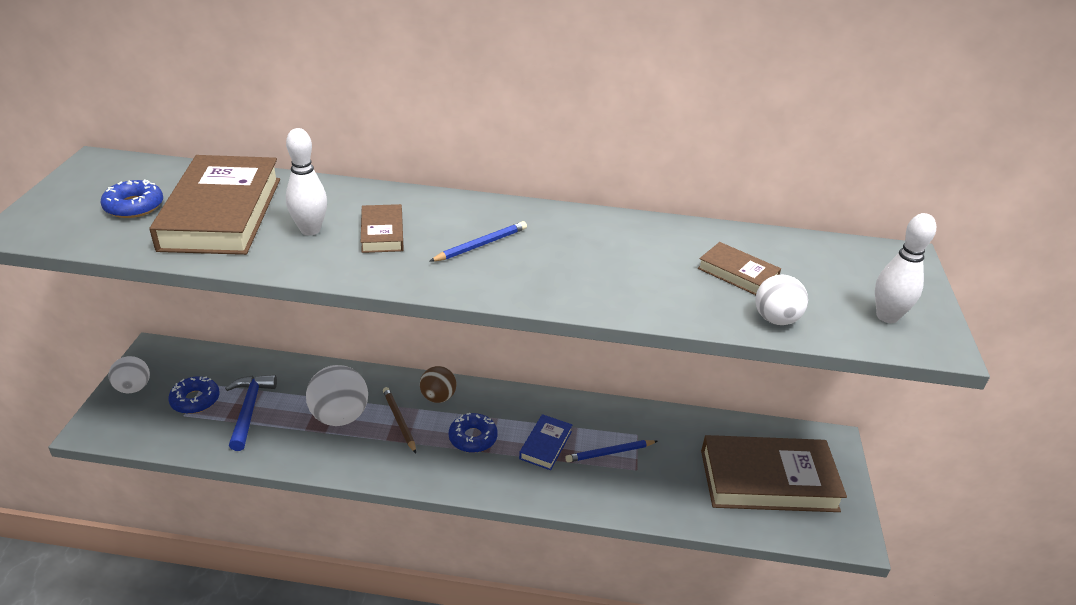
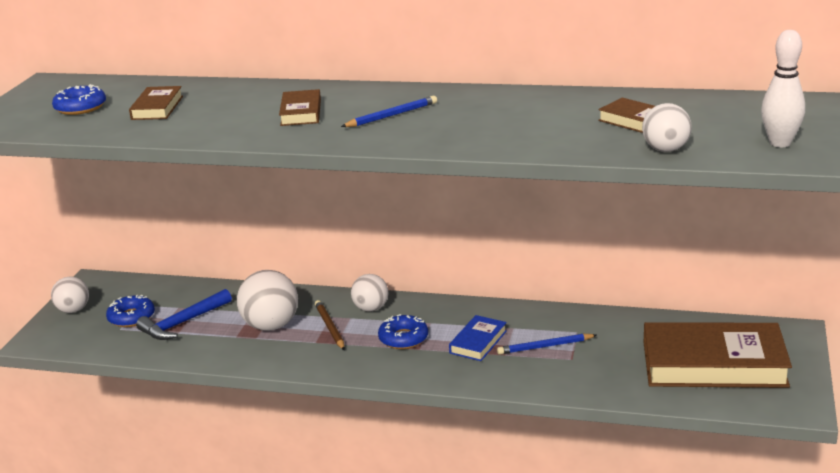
camera: 10 degrees right, 10 degrees down
(222, 213) = (157, 108): brown book -> brown book, size x0.47
(249, 410) = (183, 323): blue hammer -> blue hammer turned 135 degrees counterclockwise
(310, 230) = (235, 114): white bowling pin -> none
(438, 397) = (371, 308): brown ball -> white ball

